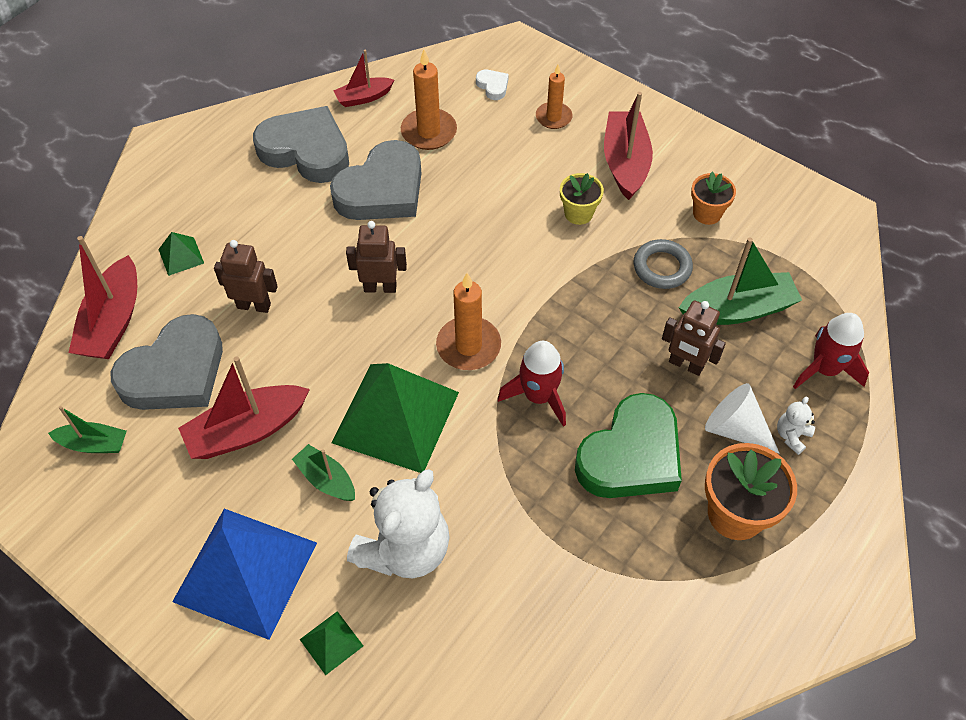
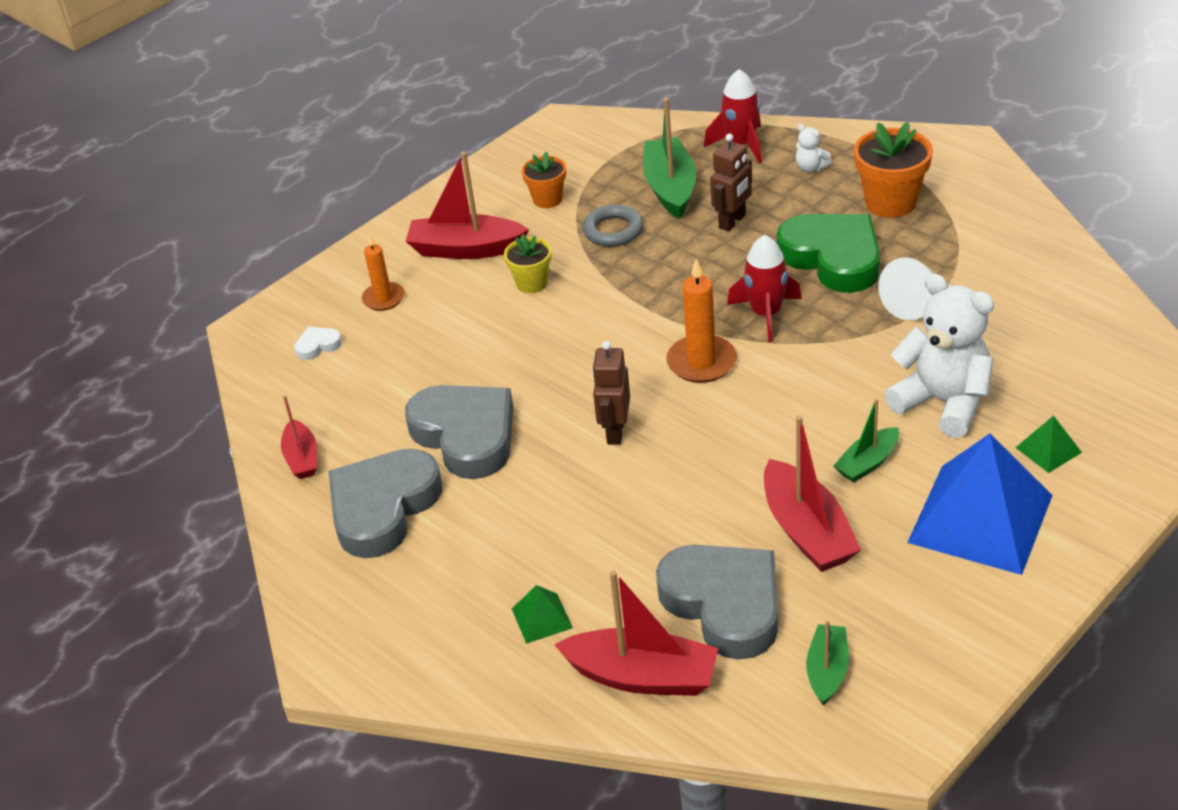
camera: 80 degrees left, 15 degrees down
(254, 305) = (630, 539): brown robot -> none
(396, 417) = (790, 413): green pyramid -> none
(429, 132) = (379, 398): orange candle -> none
(735, 429) = (804, 197): white cone -> white cone (913, 303)

